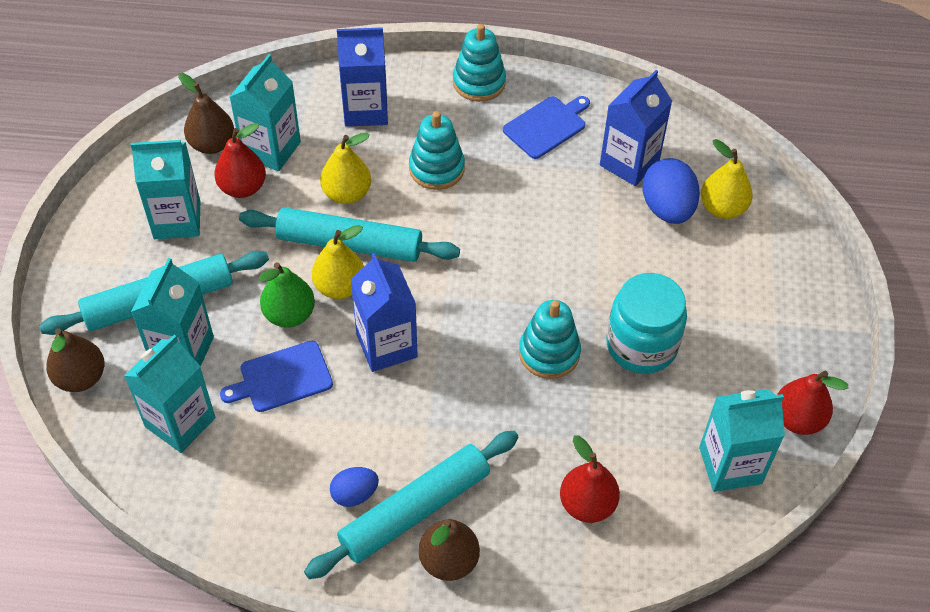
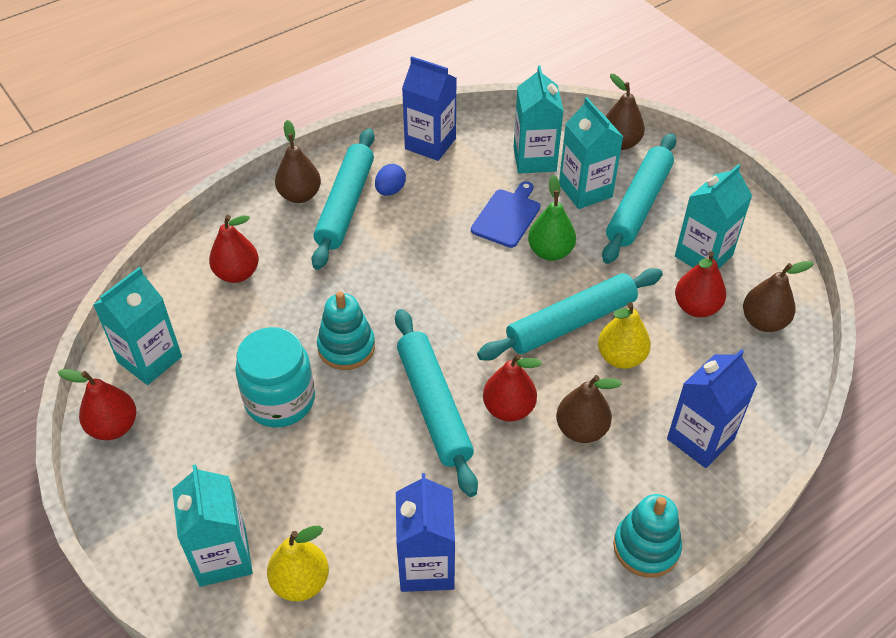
camera: 140 degrees right, 5 degrees down
(271, 149) = (719, 349): turquoise carton -> turquoise carton (223, 557)
(340, 287) = (540, 290): yellow pear -> none
(386, 345) = (464, 276): blue carton -> blue carton (430, 144)
(436, 168) = (581, 429): turquoise stacking toy -> brown pear
(471, 216) = (508, 409): none -> red pear
(524, 256) = (434, 406): none -> turquoise rolling pin
(547, 126) = (537, 547): blue cutting board -> none
(667, 208) = (352, 541): blue egg -> none

